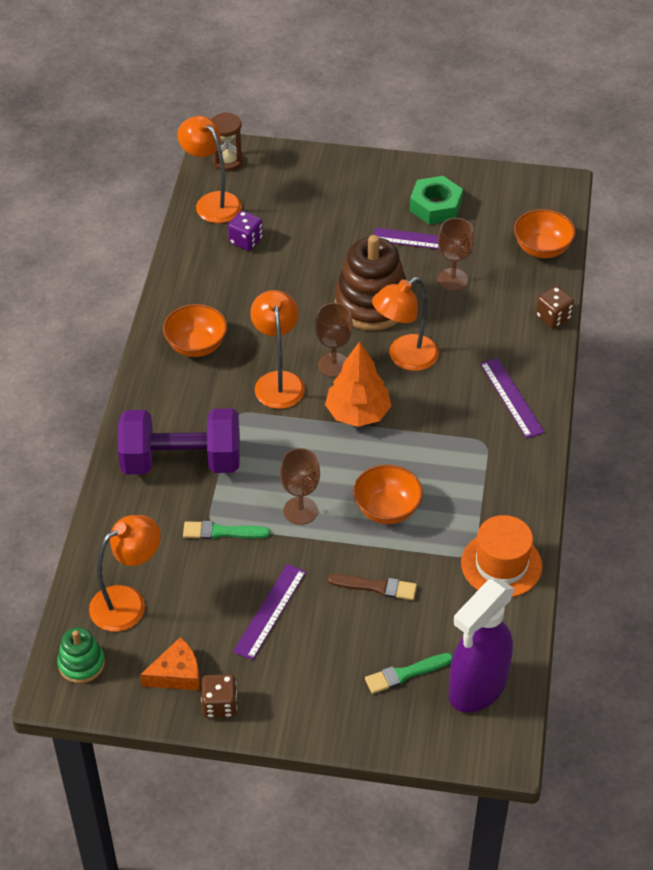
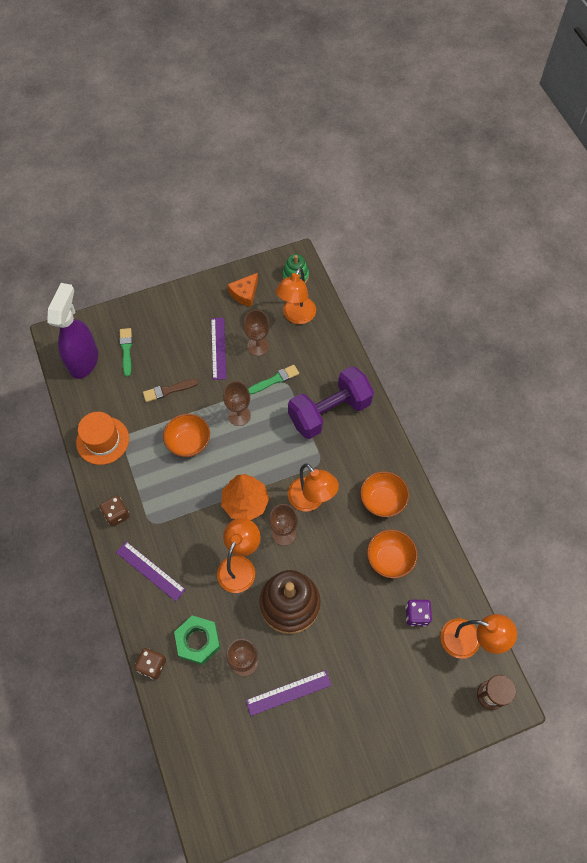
camera: 150 degrees right, 15 degrees up
(213, 587) = (258, 346): none -> brown goblet
(219, 705) = (213, 289): brown dice -> brown dice (117, 514)
(405, 674) = (126, 350): green brush -> green brush turned 45 degrees counterclockwise
(435, 206) = (299, 740): green nut -> green nut (198, 641)
(542, 249) = (191, 738): orange bowl -> orange bowl (390, 559)

